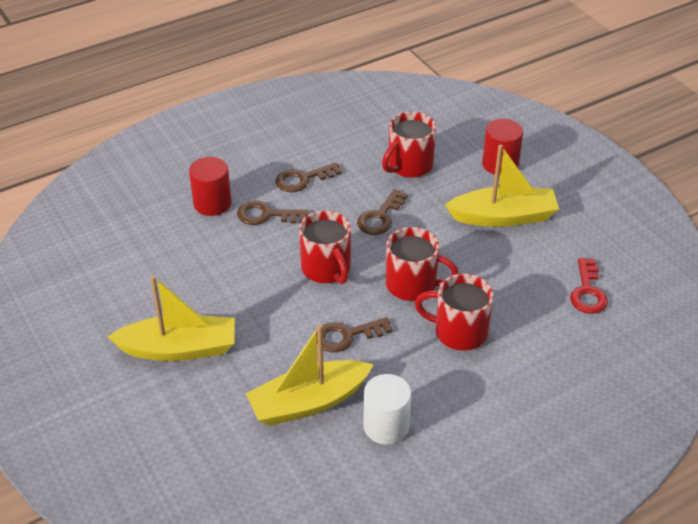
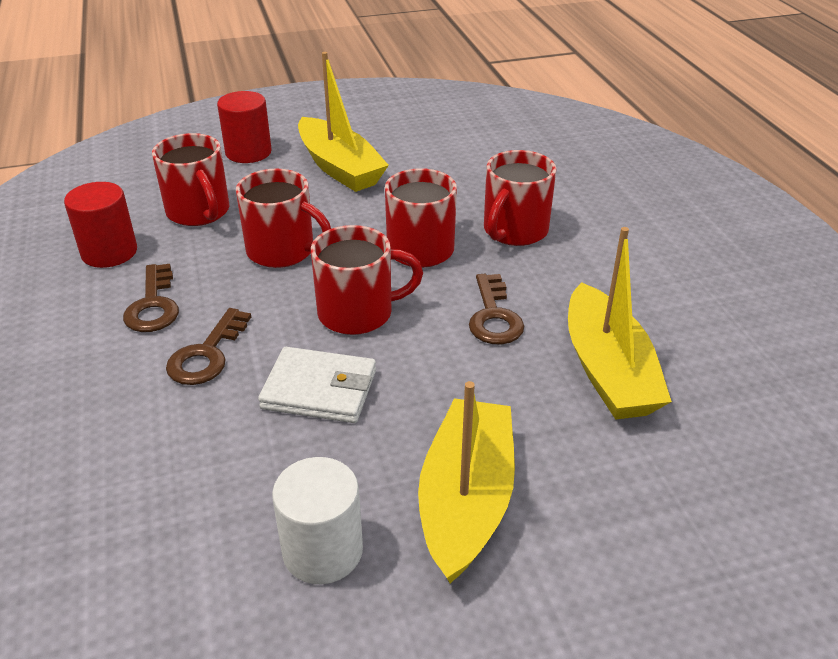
camera: 75 degrees left, 5 degrees down
(212, 203) = (135, 412): red cylinder -> red cylinder (109, 252)
(250, 269) = (319, 389): none -> white wallet
(380, 217) = (283, 251): brown key -> red mug
(386, 426) = (657, 311): white cylinder -> white cylinder (322, 551)
(503, 217) = (339, 168): yellow boat -> yellow boat turned 135 degrees clockwise
(588, 292) = (481, 144): red key -> none

